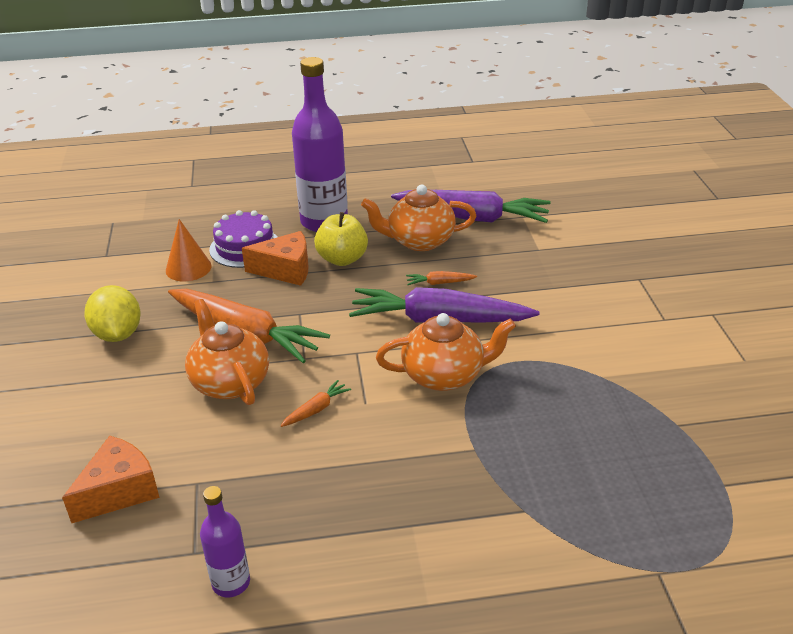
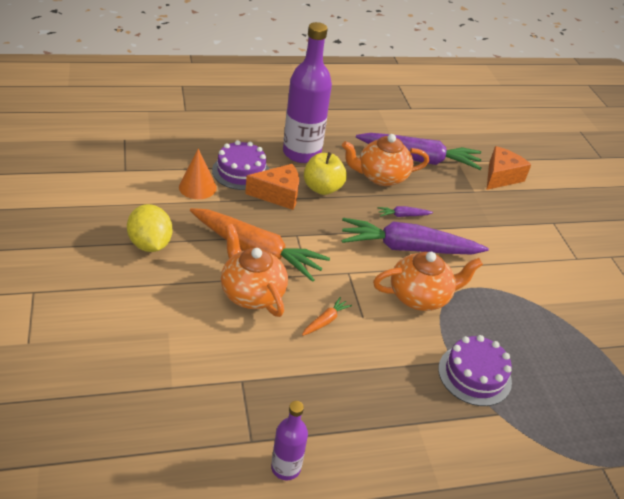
camera: 10 degrees left, 5 degrees up
(119, 491) = (180, 385): orange cheese -> orange cheese (501, 177)
(439, 283) = (402, 215): orange carrot -> purple carrot
(500, 465) = (474, 375): none -> purple cake

